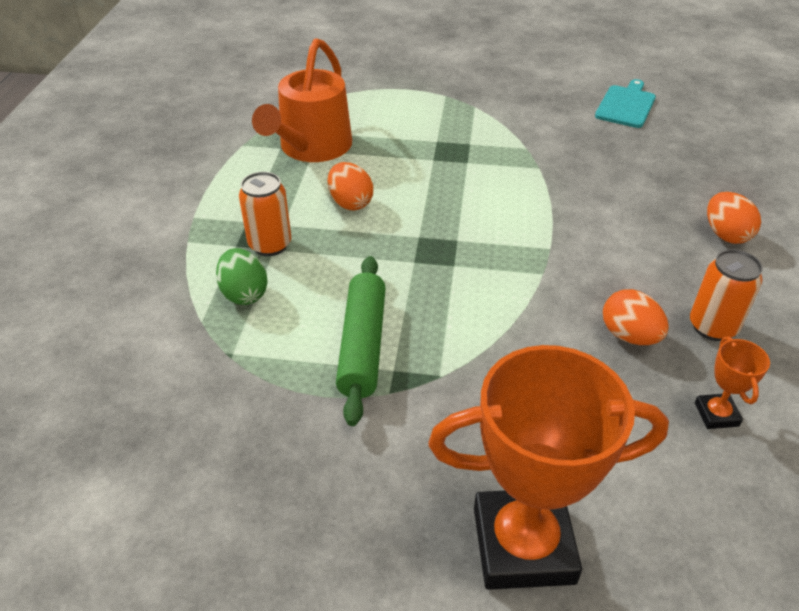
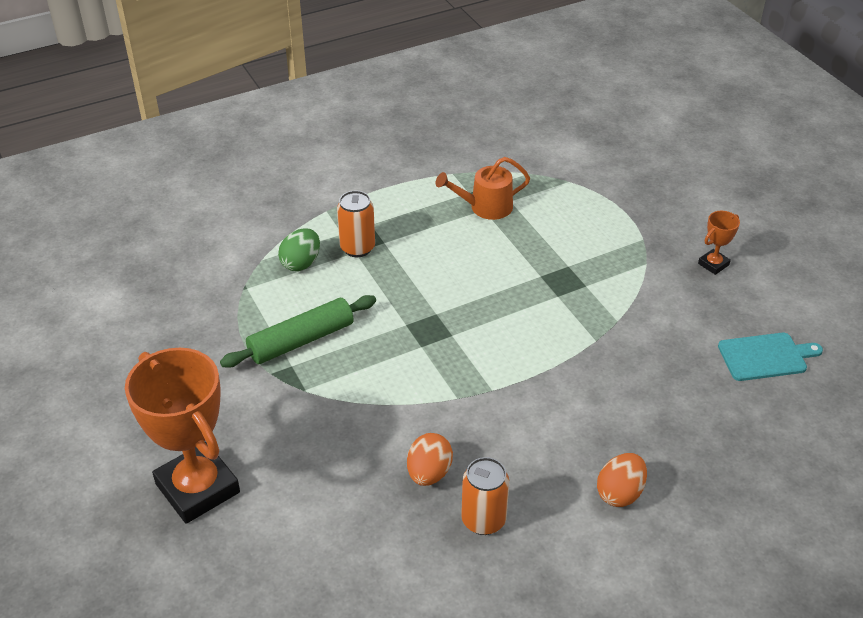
camera: 55 degrees right, 0 degrees up
(311, 148) = (485, 207): orange watering can -> orange watering can, size x0.64
(350, 203) = (440, 260): orange egg -> none
(716, 414) = (385, 550): orange trophy -> orange trophy (713, 264)

